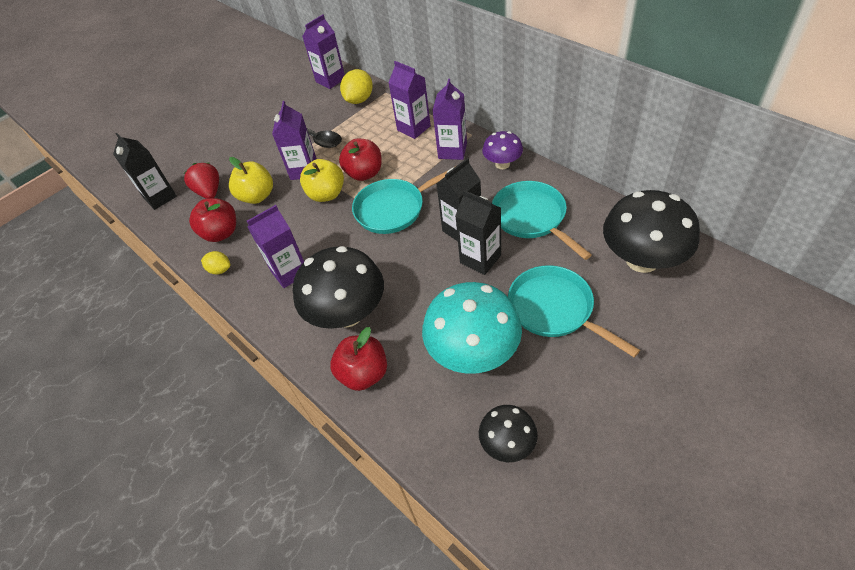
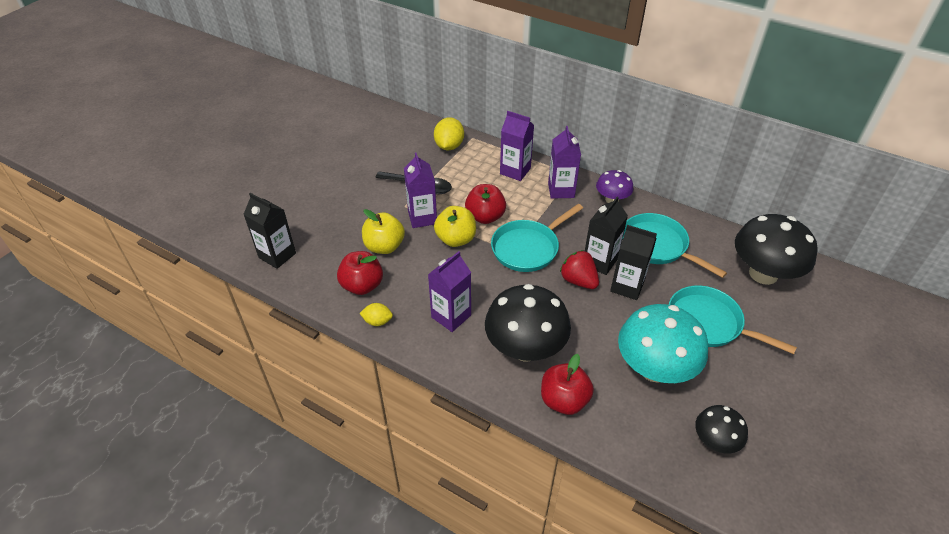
camera: 20 degrees left, 5 degrees down
(209, 192) = (330, 246): red strawberry -> red strawberry (578, 281)
(330, 80) = (411, 128): purple carton -> none

